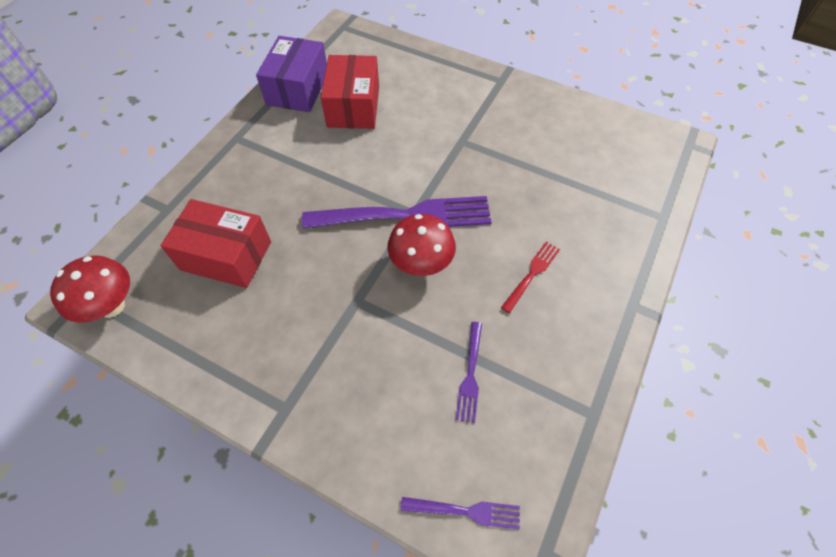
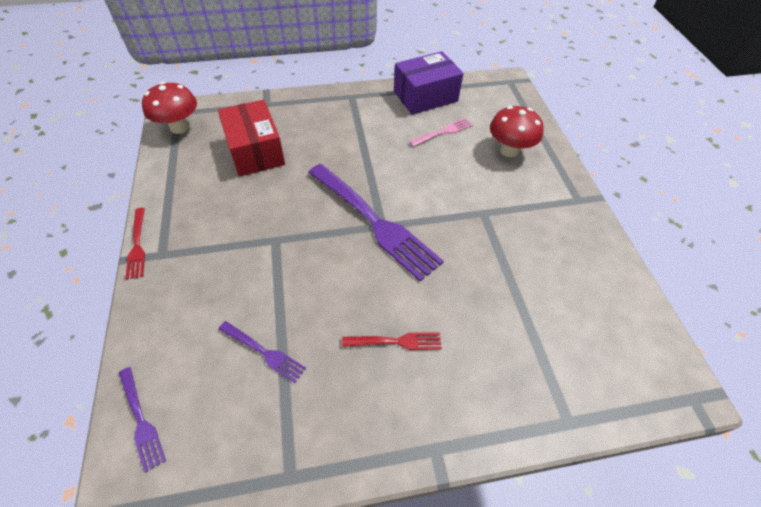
camera: 50 degrees right, 5 degrees down
(251, 427) = (137, 245): none -> red fork
(353, 106) = (443, 132): red box -> pink fork
(421, 264) = (339, 258): red mushroom -> red mushroom (509, 150)
(470, 374) = (264, 352): purple fork -> purple fork turned 120 degrees counterclockwise

